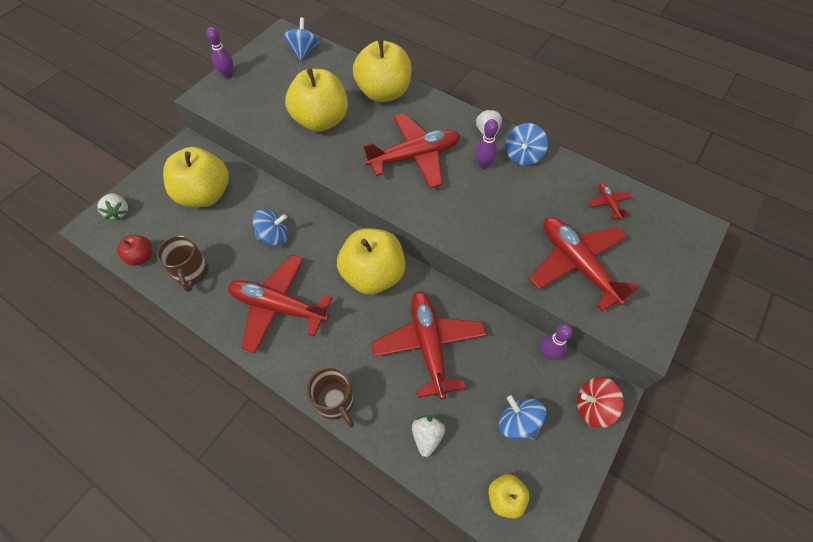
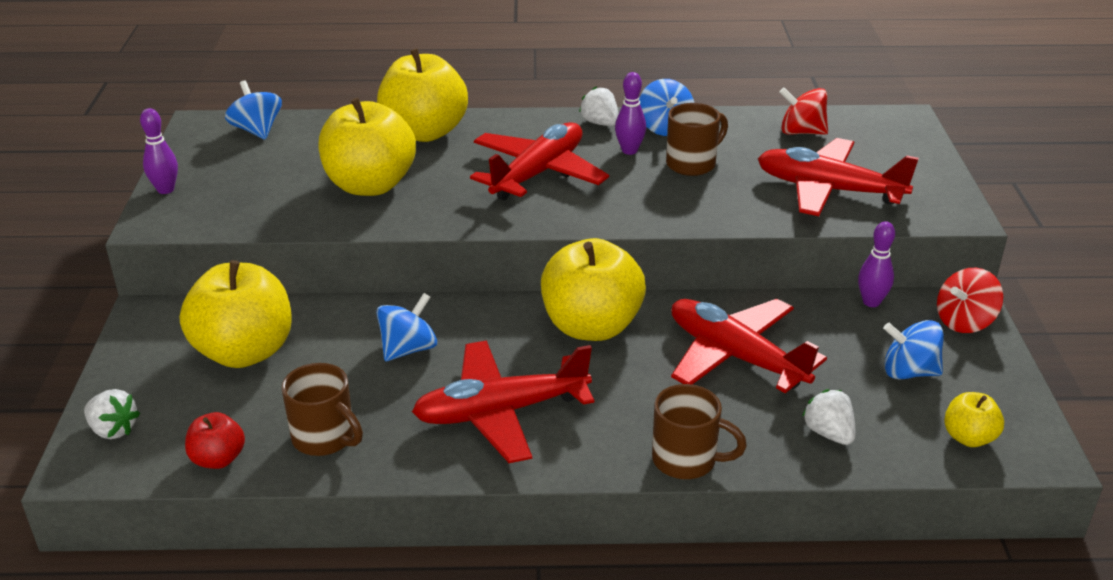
camera: 35 degrees left, 25 degrees down
(511, 195) = (692, 164): none -> brown mug
(608, 203) = (801, 132): red plane -> red spinning top

